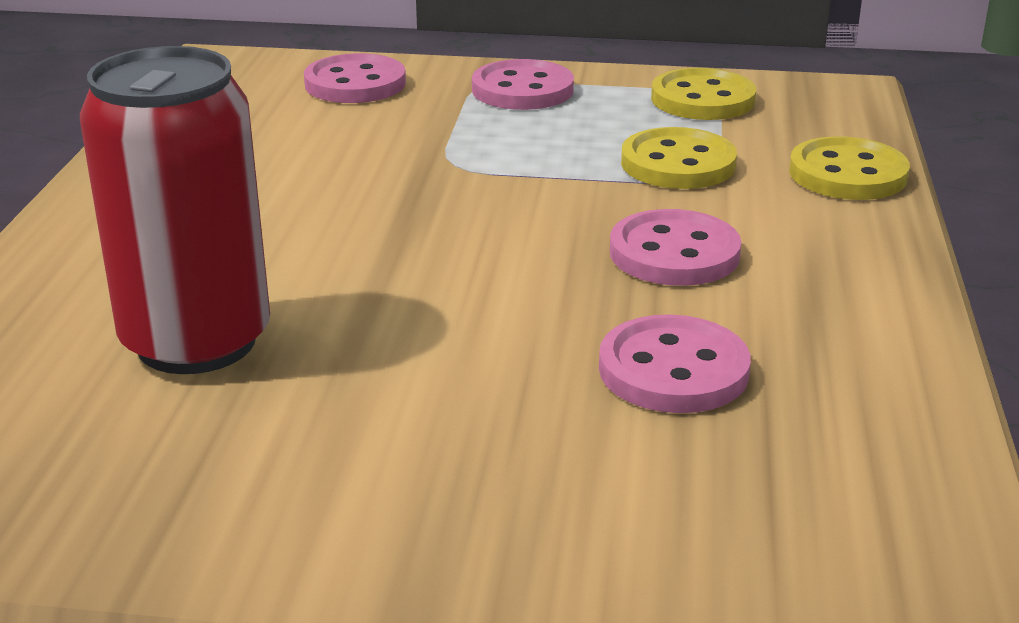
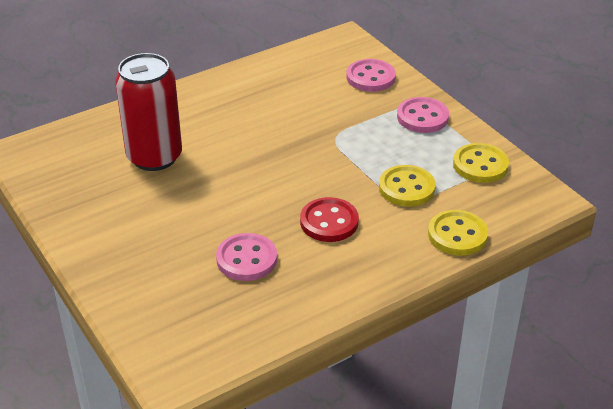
camera: 50 degrees right, 10 degrees up
(674, 253) = (329, 222): pink button -> red button

